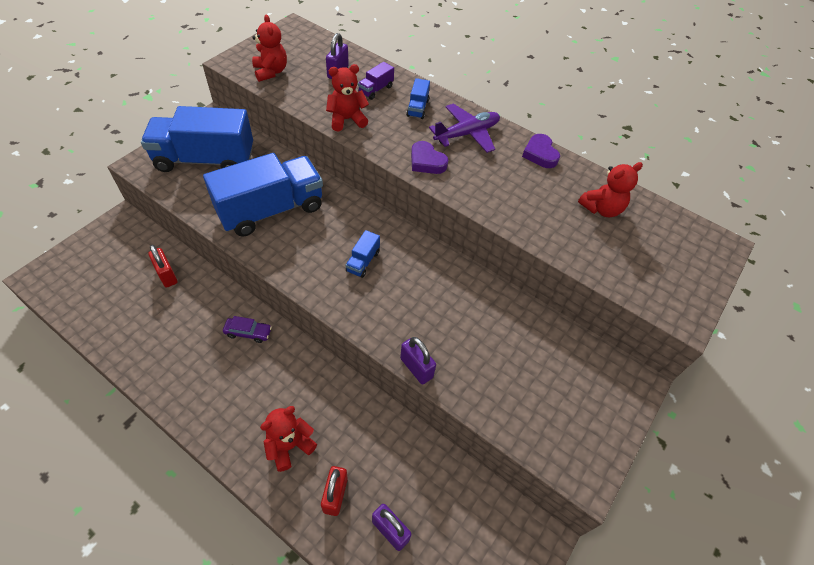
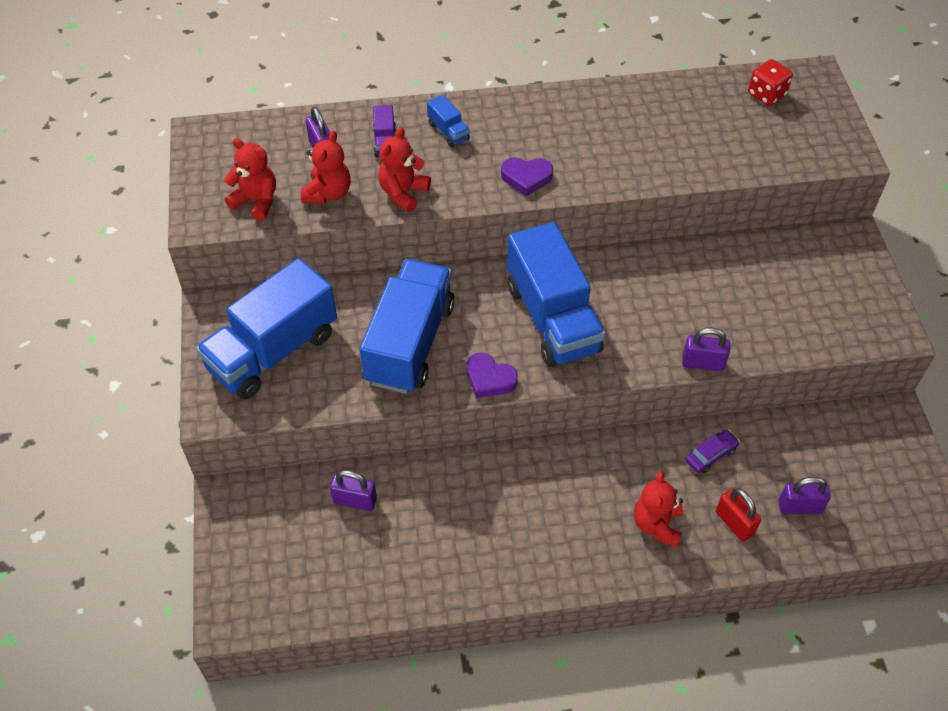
camera: 40 degrees left, 0 degrees up
(167, 275) = (355, 501): red padlock -> purple padlock
(248, 332) = (502, 477): purple car -> purple car (710, 455)
(363, 261) = (552, 318): blue truck -> blue truck, size x2.49
(467, 134) = (523, 124): purple plane -> none
(540, 154) = (604, 97): purple heart -> purple heart (489, 379)
(601, 209) = (706, 111): red teddy bear -> red teddy bear (328, 193)
(662, 230) = (766, 95): none -> red dice

